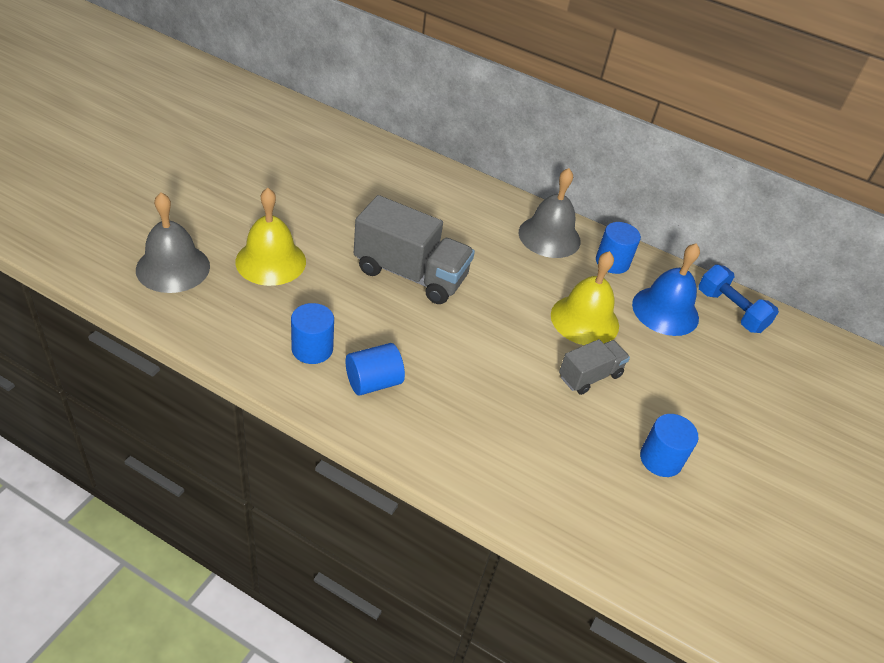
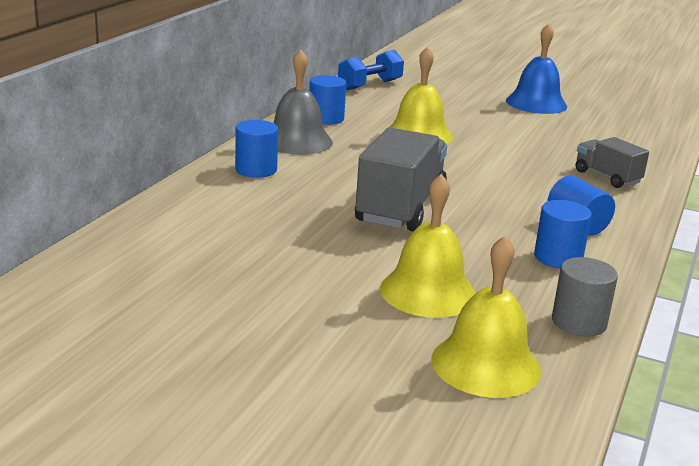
camera: 90 degrees left, 20 degrees down
(173, 267) = (485, 364): grey bell -> yellow bell
(210, 329) = (579, 322): none -> grey cylinder
(590, 376) = (490, 138): grey truck -> grey truck (607, 177)
(660, 459) = (559, 122): blue cylinder -> blue cylinder (256, 170)
(665, 311) = (385, 105): blue bell -> blue bell (536, 103)

